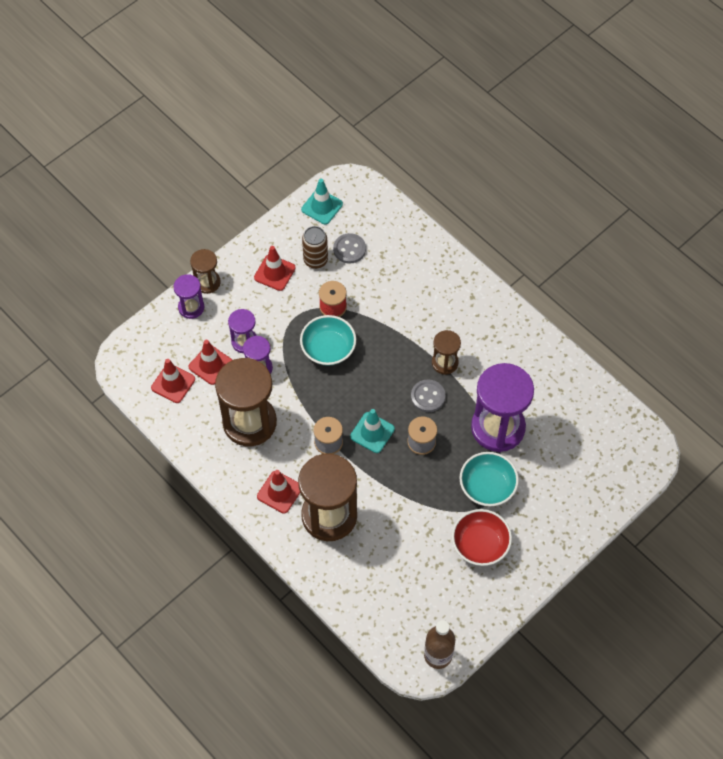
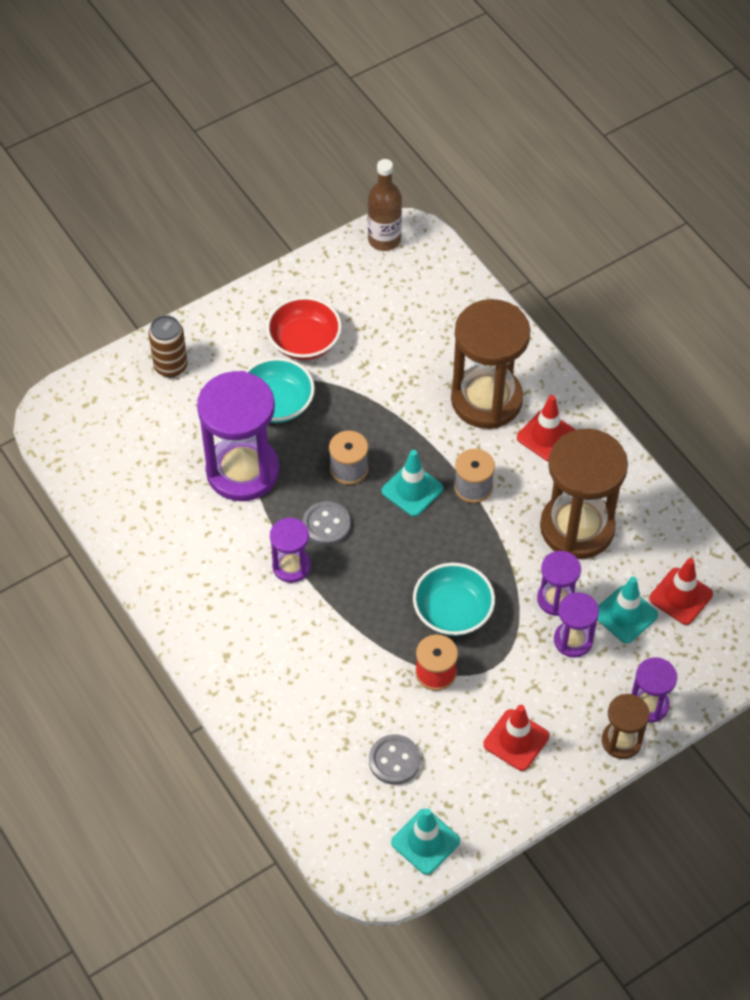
camera: 170 degrees left, 5 degrees down
(210, 365) = (625, 614): red traffic cone -> turquoise traffic cone
(315, 260) = (450, 751): brown can -> brown can (171, 366)
(445, 363) = (291, 566): brown hourglass -> purple hourglass

